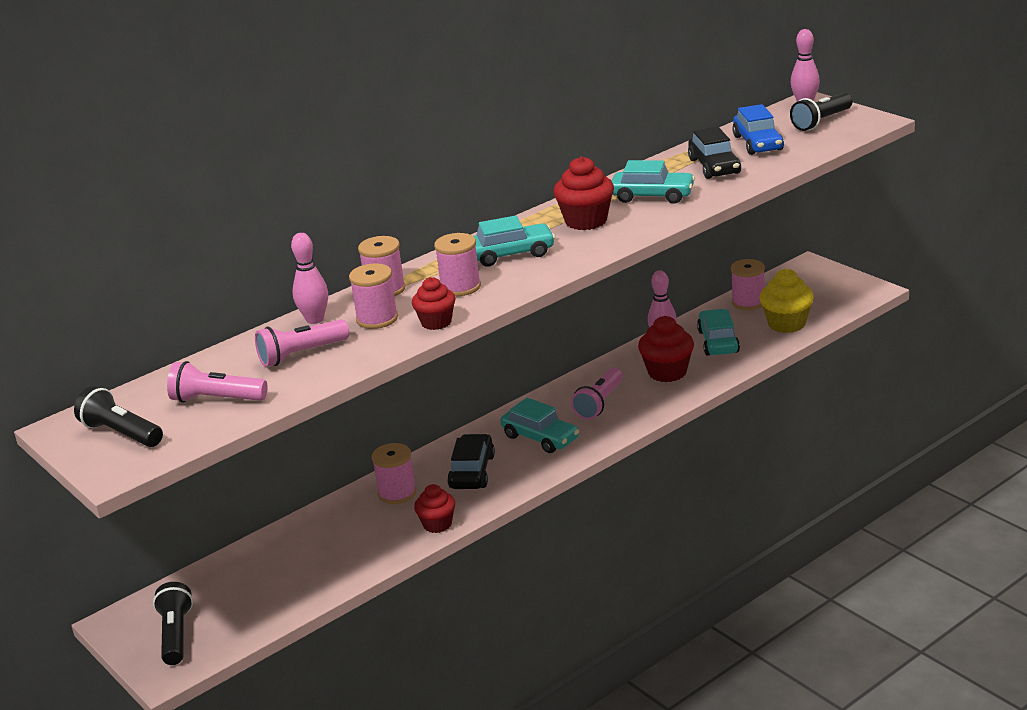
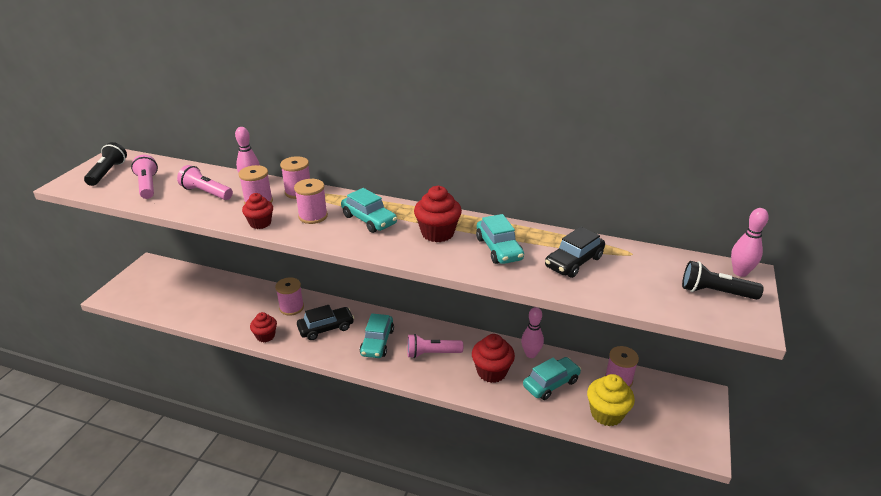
camera: 55 degrees right, 5 degrees up
(176, 635) = (141, 286): black flashlight -> none
(758, 143) = (637, 270): blue car -> none

